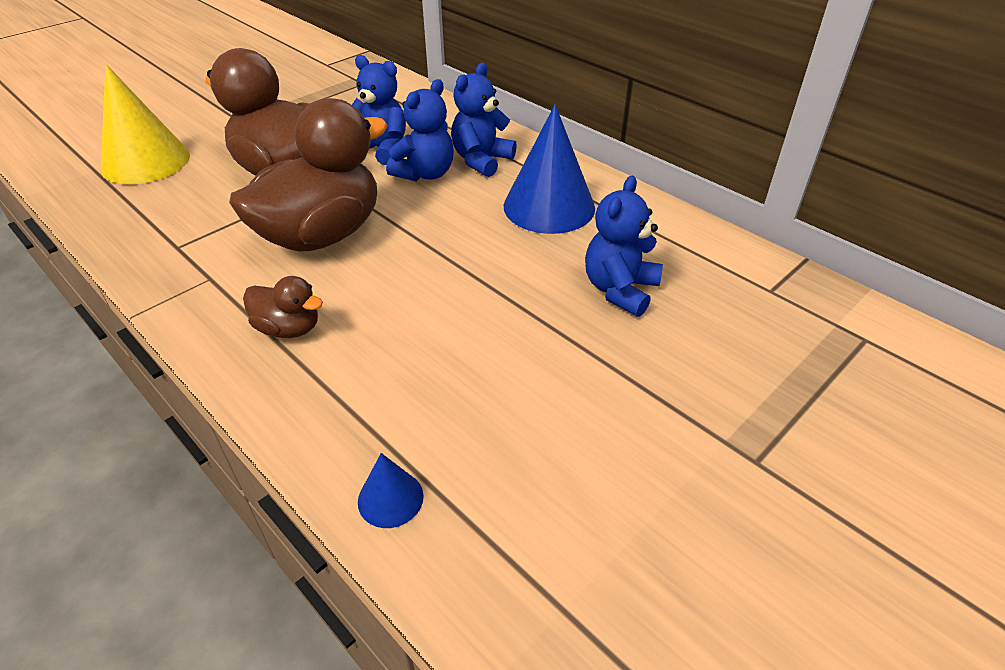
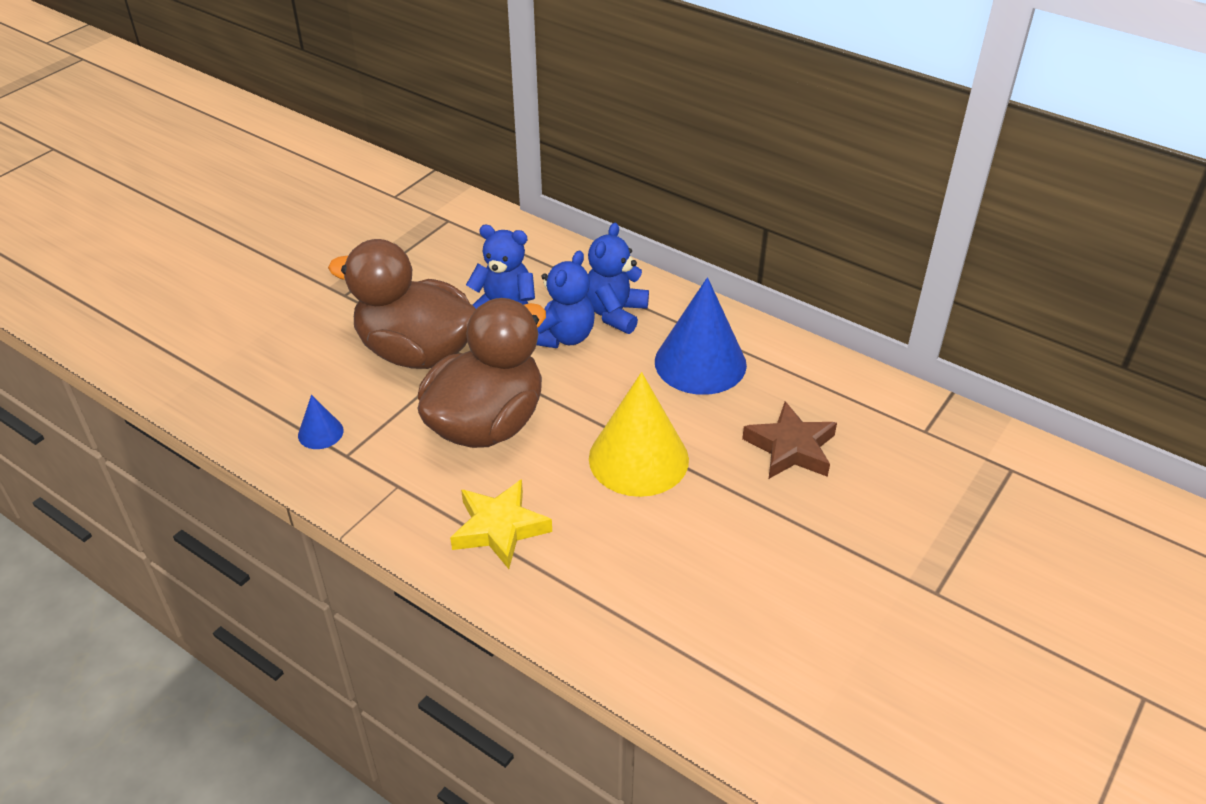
camera: 10 degrees left, 0 degrees up
(145, 162) = (256, 355): yellow cone -> yellow cone (638, 458)
(289, 328) = (499, 528): brown duck -> yellow star
(390, 498) = (652, 667): blue cone -> blue cone (320, 433)
(619, 290) = (790, 448): blue teddy bear -> brown star

